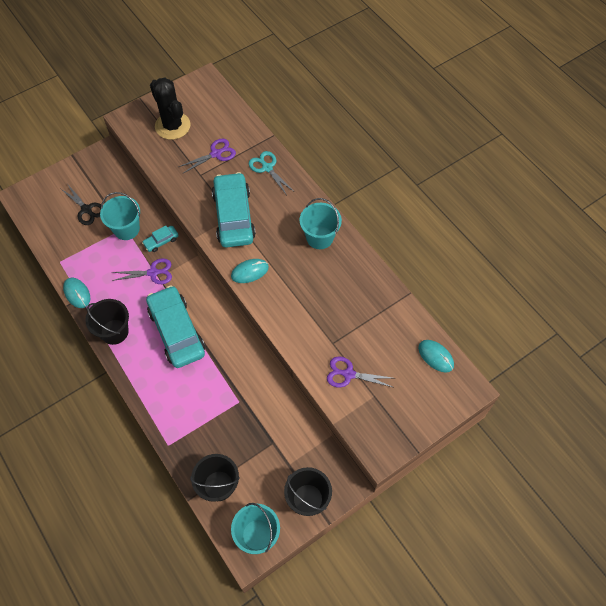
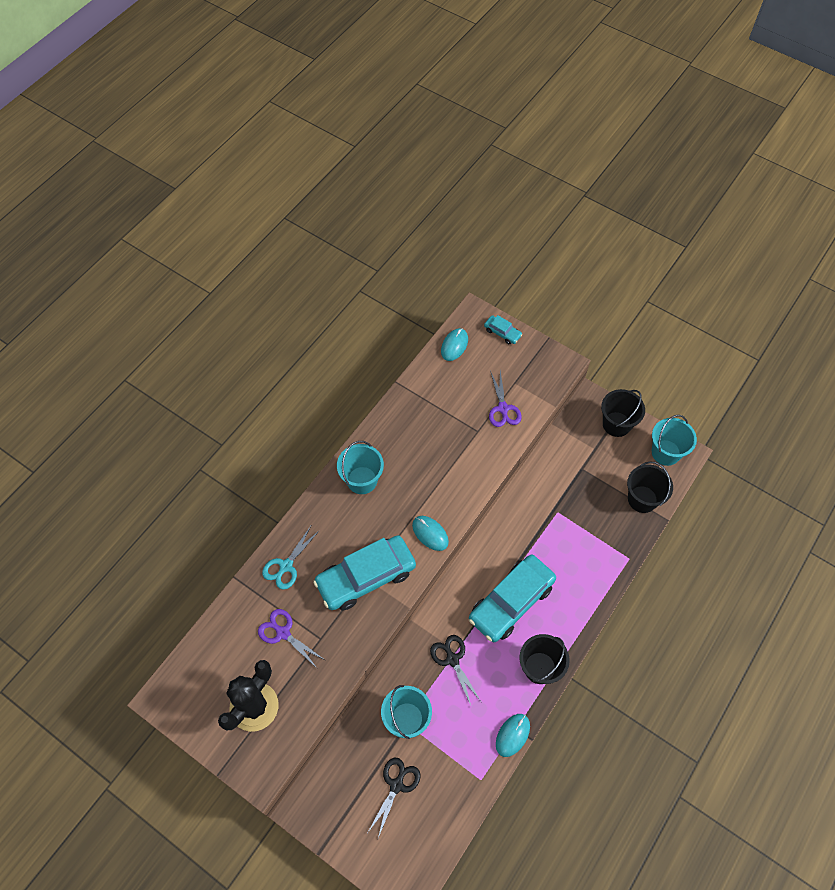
camera: 110 degrees left, 0 degrees up
(153, 273) = (452, 659): purple scissors -> black scissors
(161, 241) = (408, 669): turquoise car -> turquoise car (502, 333)

